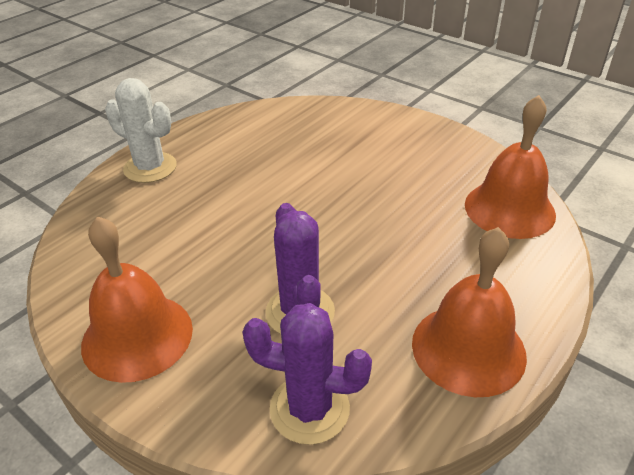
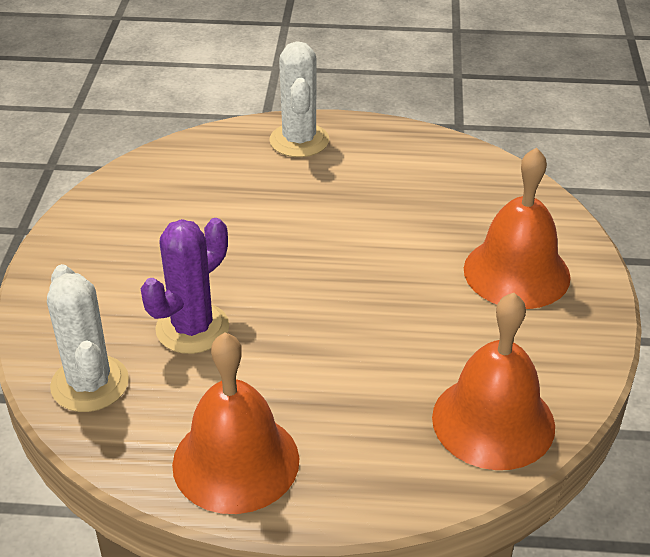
camera: 55 degrees right, 0 degrees up
(137, 336) = (93, 250): orange bell -> orange bell (516, 272)
(309, 409) = (90, 384): purple cactus -> white cactus

